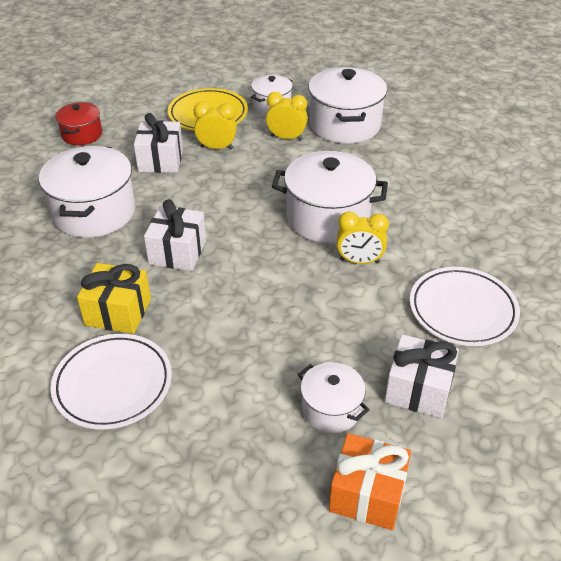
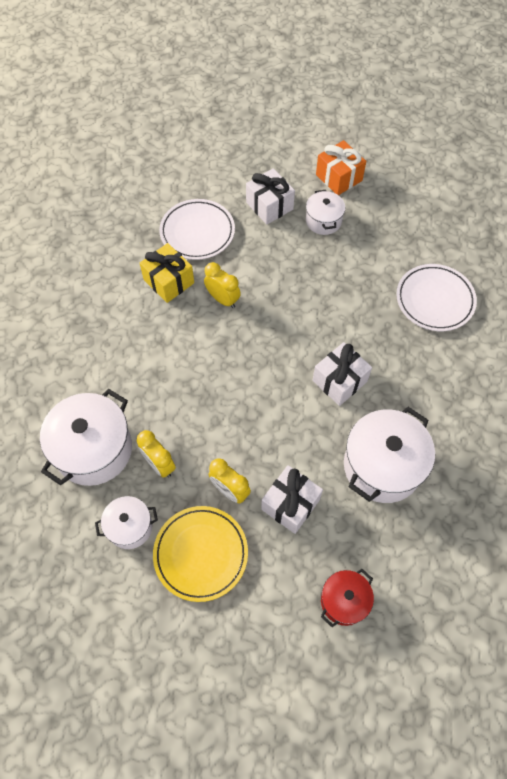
camera: 145 degrees left, 20 degrees up
(118, 312) = (408, 351): yellow gift -> yellow gift (169, 281)
(327, 218) = (209, 349): white pot -> none

